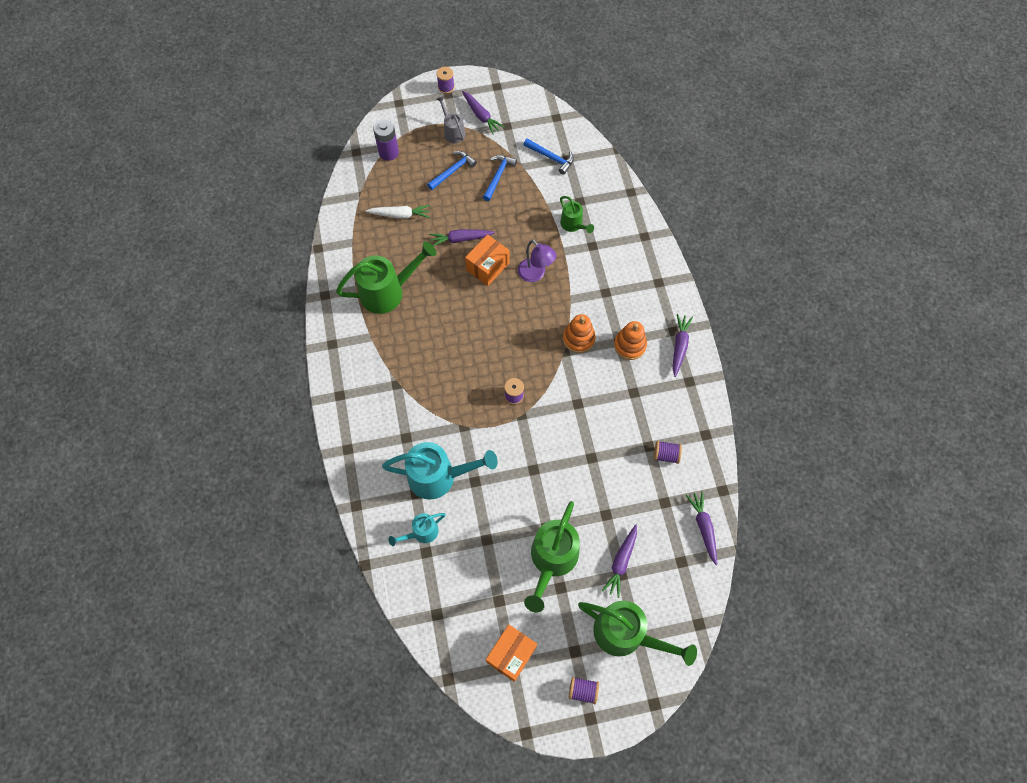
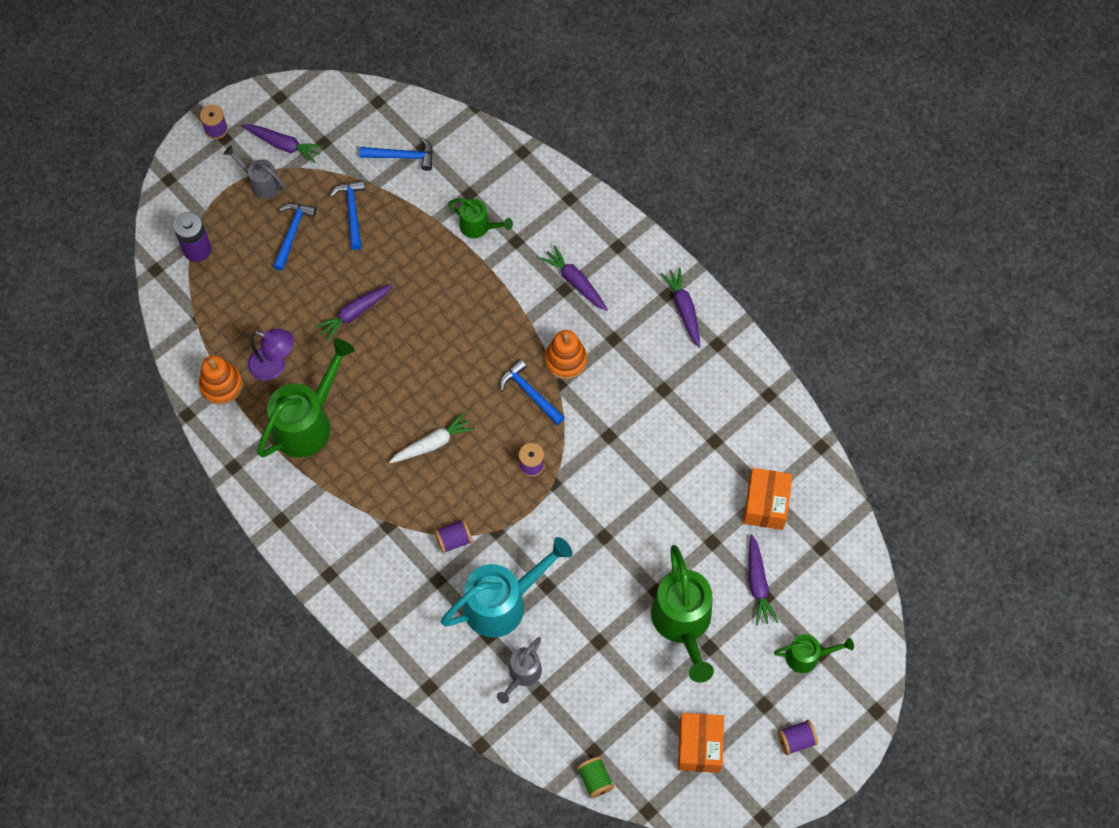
camera: 30 degrees left, 0 degrees up
(400, 215) = (262, 321): white carrot -> white carrot (433, 443)
(421, 533) = (522, 675): turquoise watering can -> grey watering can
(425, 635) = (595, 780): none -> green spool
(488, 266) = (408, 329): orange box -> orange box (766, 504)
(535, 274) = (470, 310): purple lamp -> purple lamp (274, 366)
(541, 347) = (530, 393): none -> blue hammer
(627, 634) = (808, 656): green watering can -> green watering can, size x0.53
(630, 345) = (628, 337): orange stacking toy -> orange stacking toy (221, 385)
(666, 455) = (739, 441): purple spool -> purple spool (454, 540)
(703, 527) = (823, 498): purple carrot -> purple carrot (575, 282)

